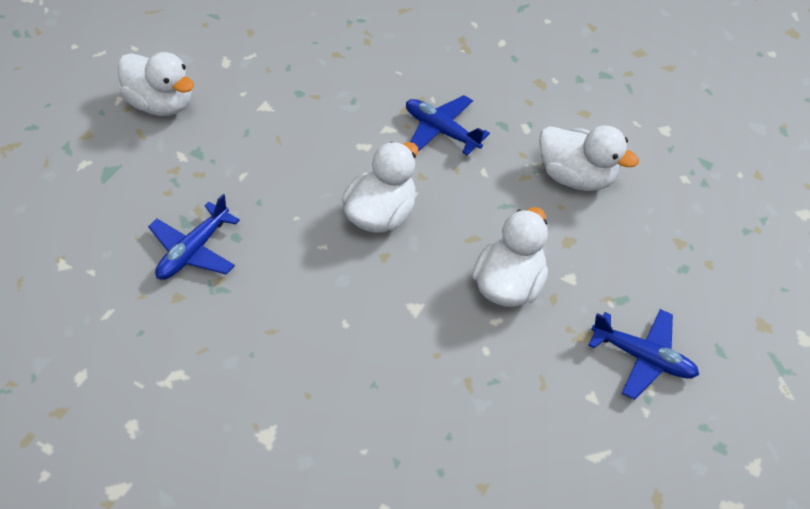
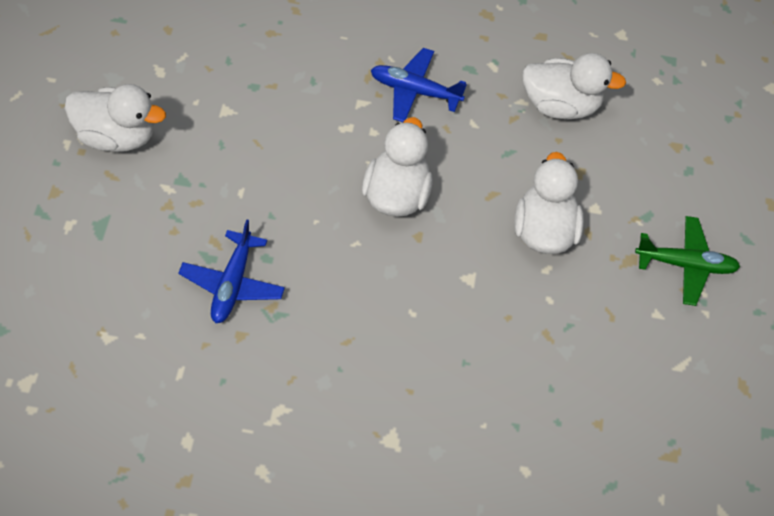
camera: 25 degrees left, 5 degrees up
(643, 357) = (685, 265): blue plane -> green plane

